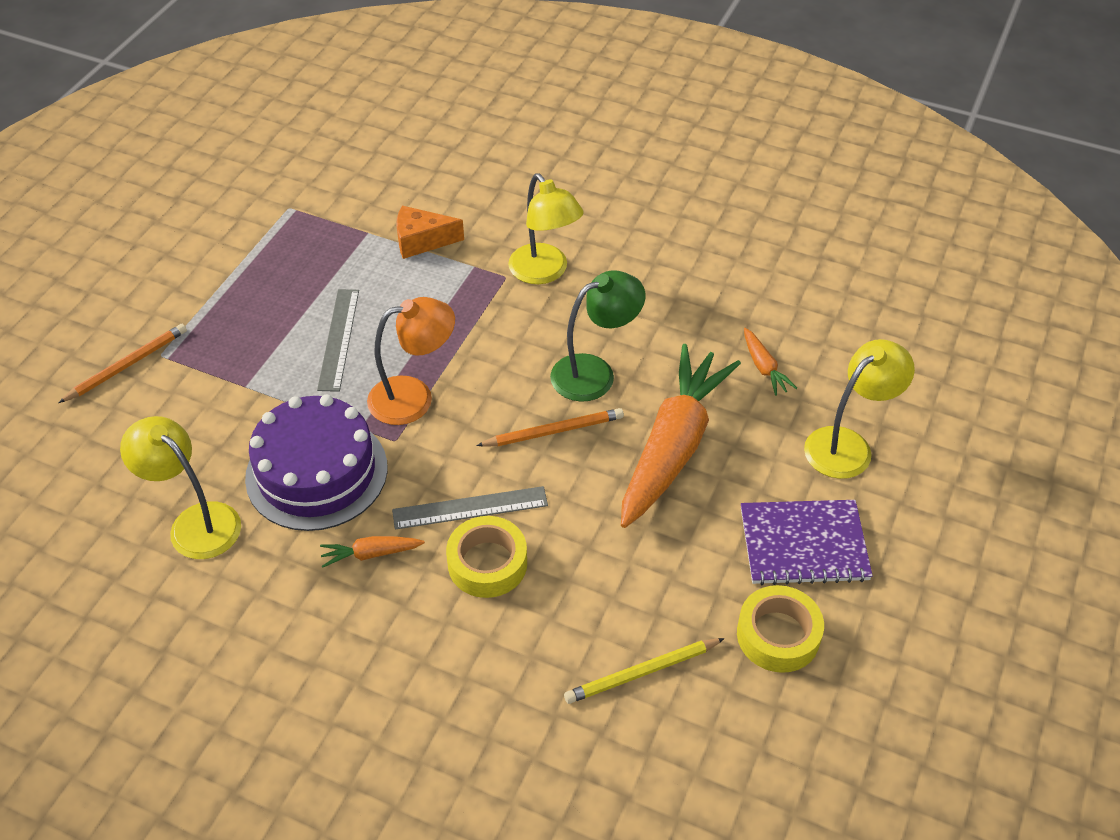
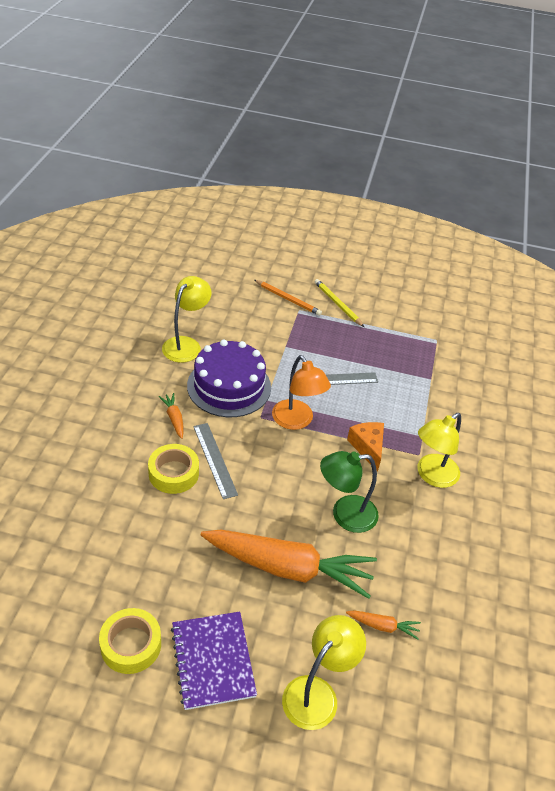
camera: 75 degrees right, 5 degrees down
(421, 241) = (434, 406): orange cheese -> orange cheese (367, 447)
(553, 431) = (286, 496): orange pencil -> none
(595, 373) = (345, 514): green lamp -> green lamp turned 120 degrees clockwise
(642, 673) = (97, 563): yellow pencil -> yellow pencil (337, 304)
(764, 367) = (383, 626): orange carrot -> orange carrot turned 135 degrees counterclockwise
(848, 445) = (317, 693): yellow lamp -> yellow lamp turned 90 degrees counterclockwise

